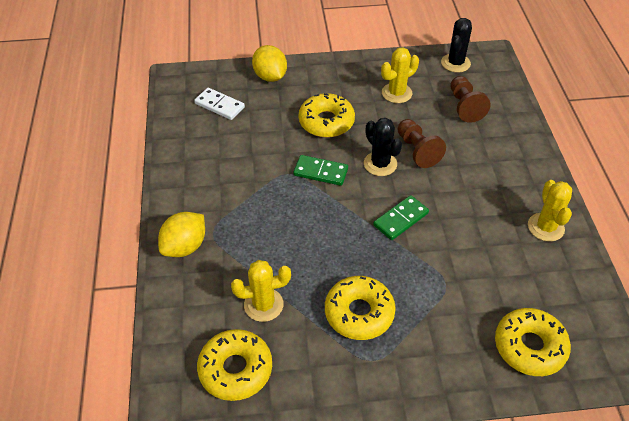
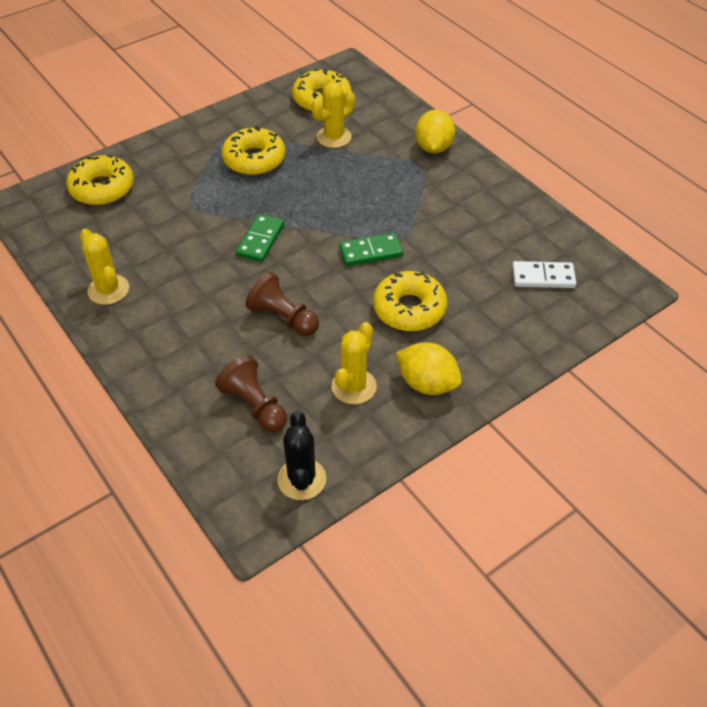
camera: 150 degrees right, 0 degrees up
(270, 76) = (527, 339): yellow lemon -> yellow lemon (427, 383)
(380, 164) = (315, 285): black cactus -> none

